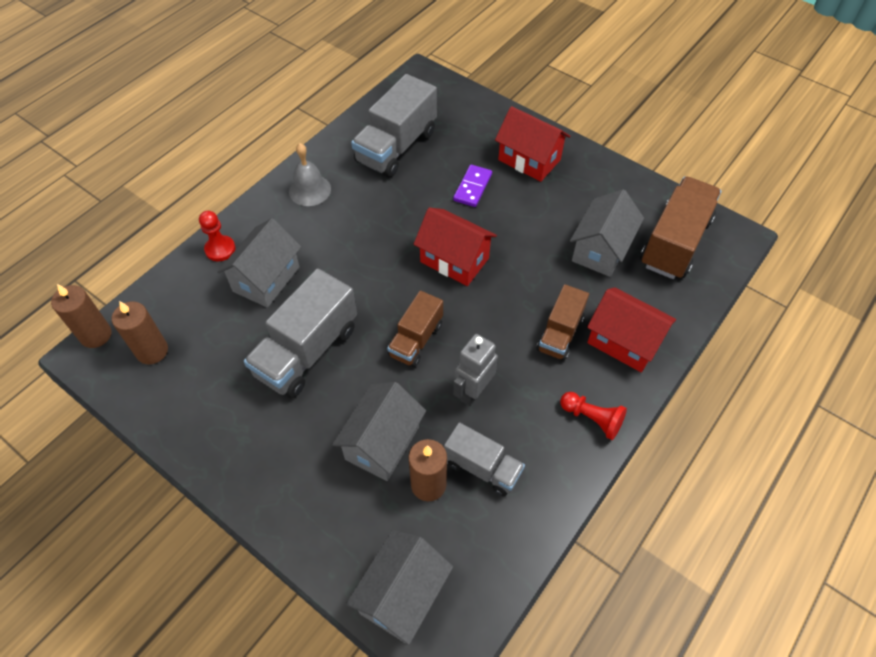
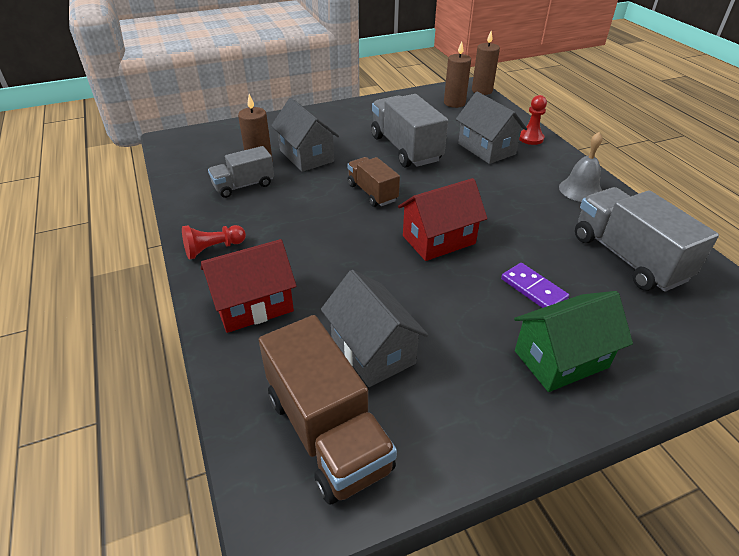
camera: 120 degrees right, 15 degrees down
(402, 595) = (213, 137): grey house -> none
(473, 391) = (301, 202): grey robot -> none
(529, 160) = (561, 359): red house -> green house
(560, 333) = (303, 268): brown truck -> none

